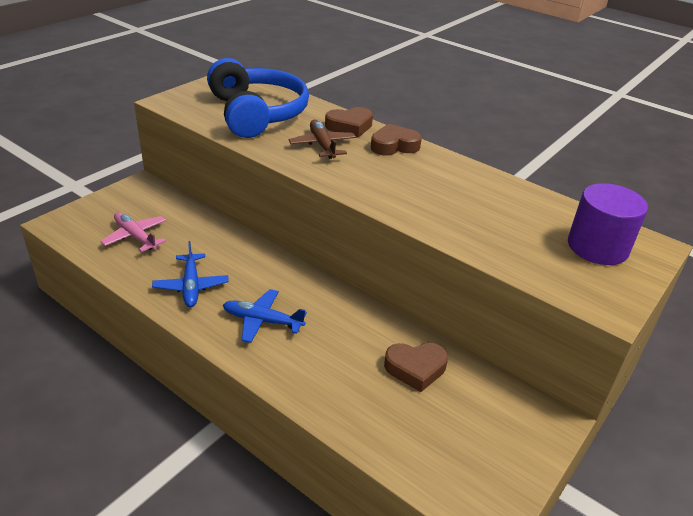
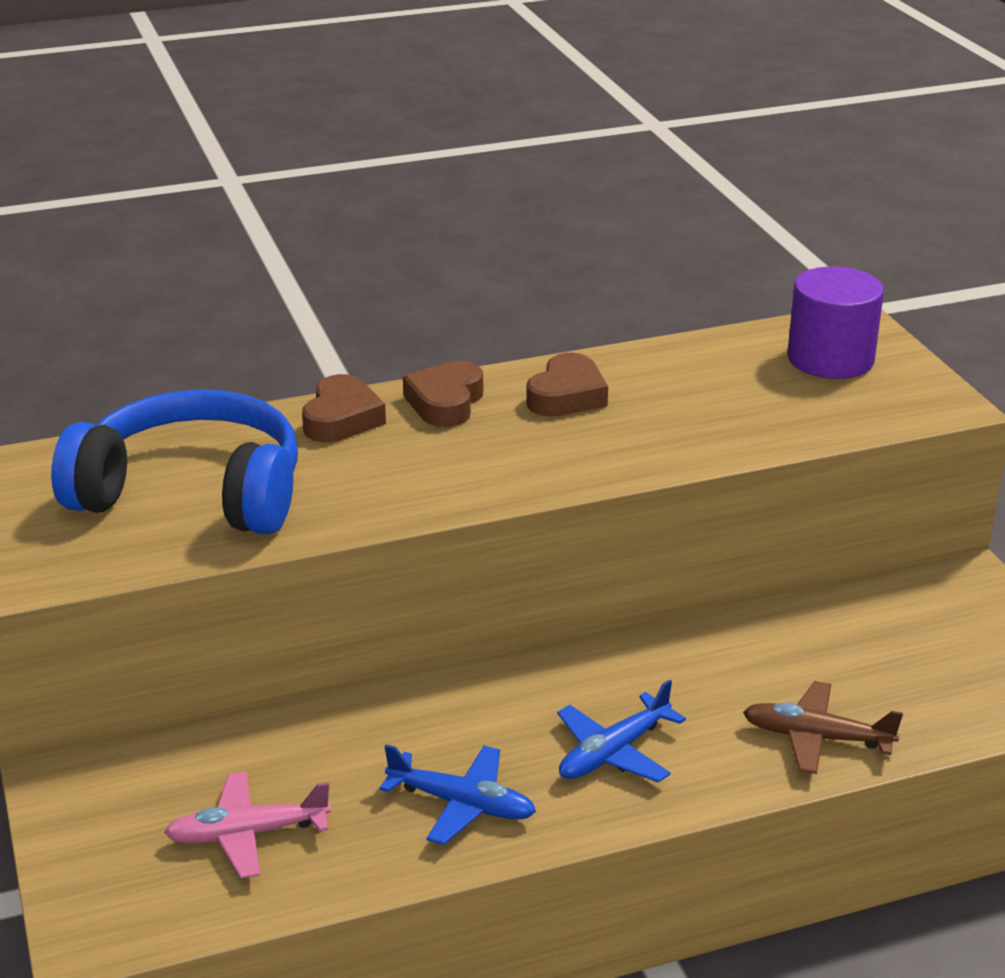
camera: 55 degrees left, 5 degrees down
(322, 145) = (380, 465): brown plane -> brown plane (817, 738)
(415, 368) = (817, 645): brown heart -> brown heart (567, 395)

